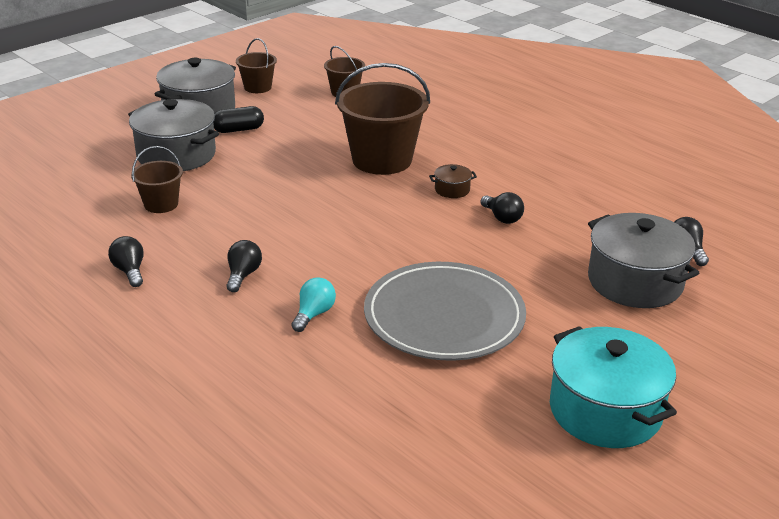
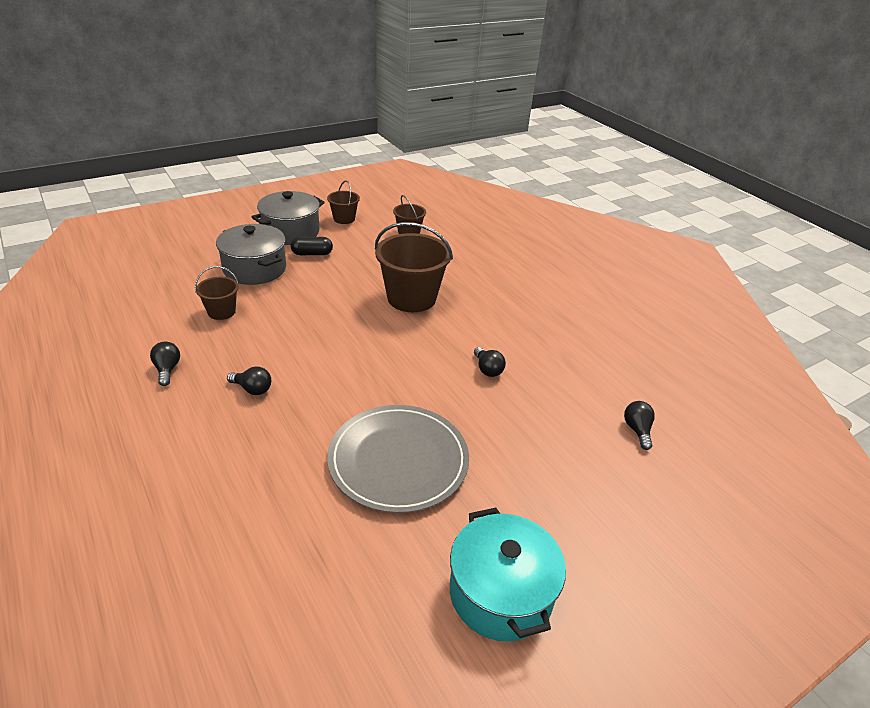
camera: 10 degrees right, 5 degrees up
(243, 275) = (252, 389): black light bulb -> black light bulb turned 90 degrees clockwise
(314, 314) = (291, 438): turquoise light bulb -> none
(452, 190) = (456, 335): brown pot -> none
(635, 282) = (579, 455): grey pot -> none

